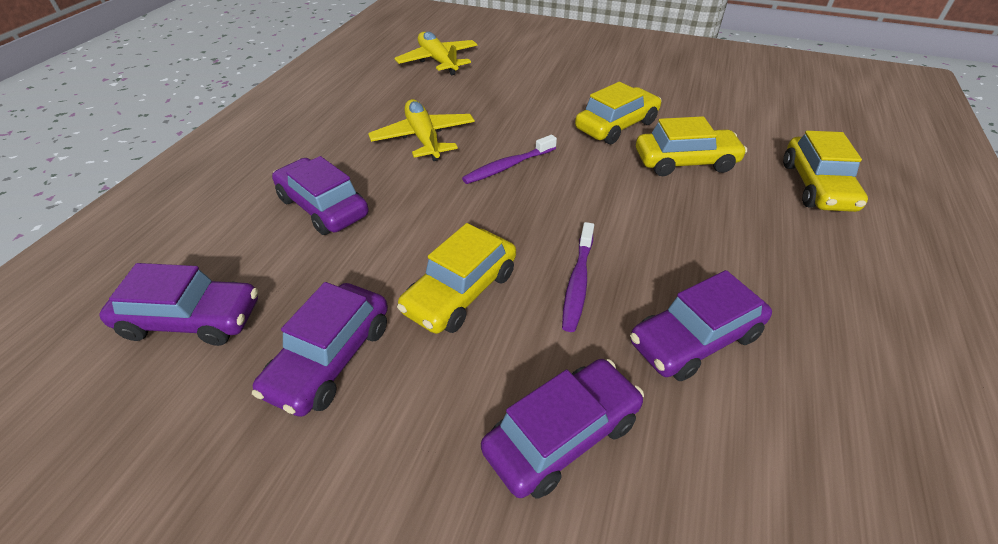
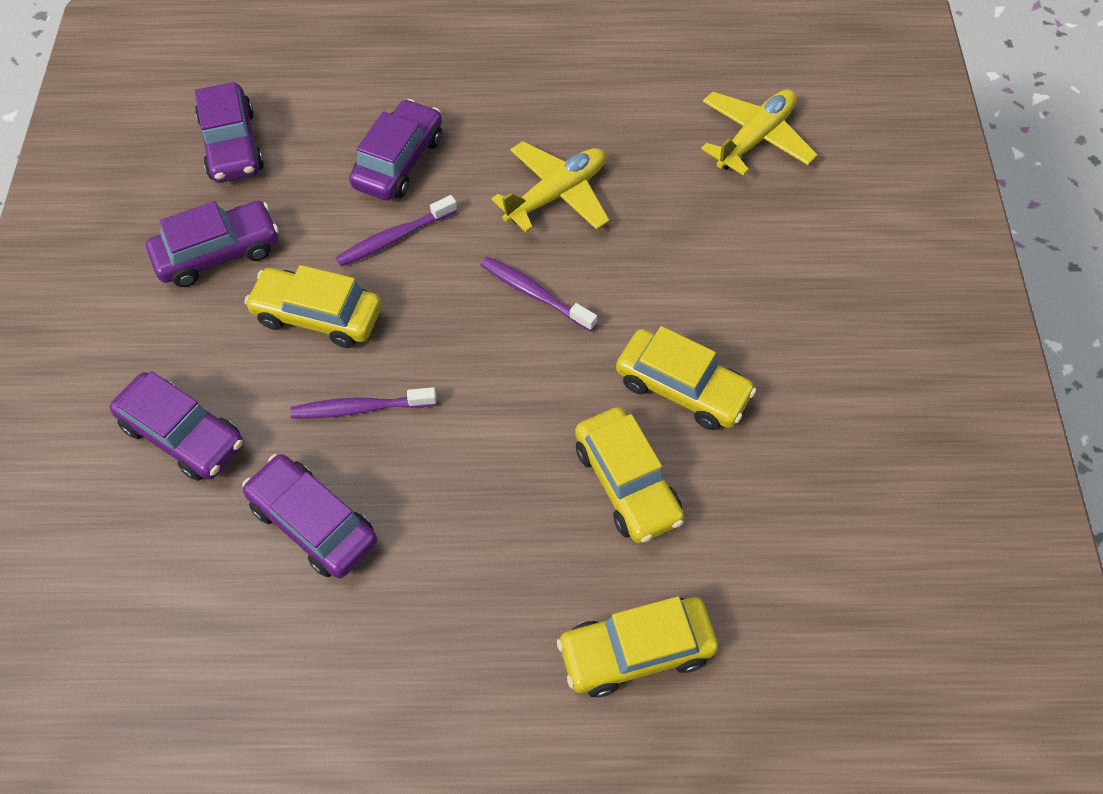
camera: 70 degrees right, 15 degrees up
(330, 358) = (218, 253): purple car -> purple car turned 150 degrees clockwise
(404, 226) = (394, 238): none -> purple toothbrush

